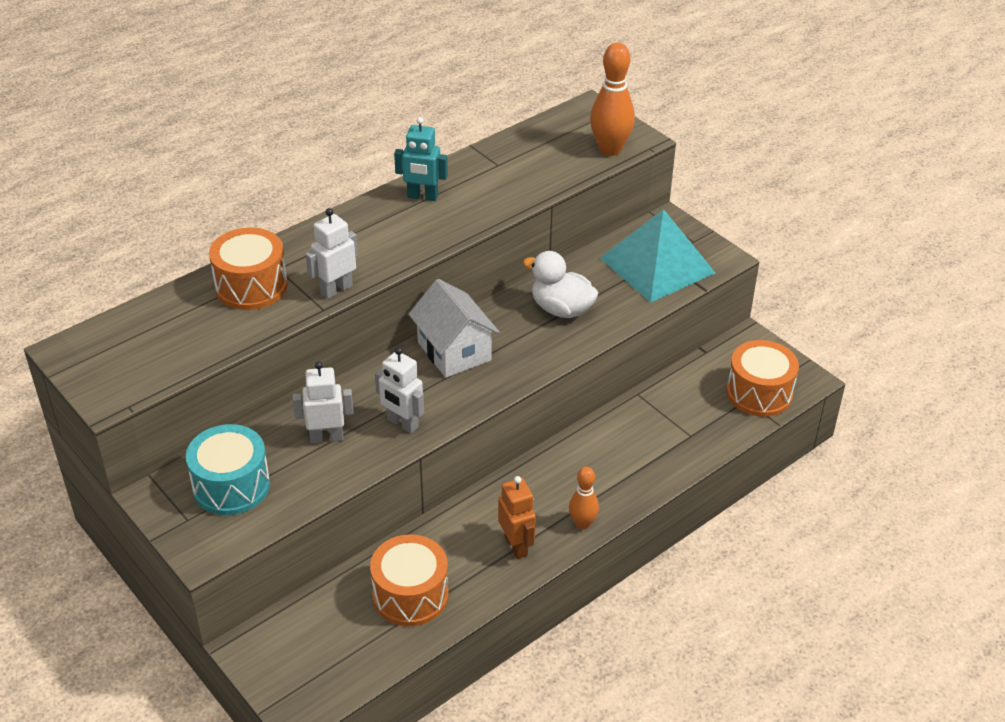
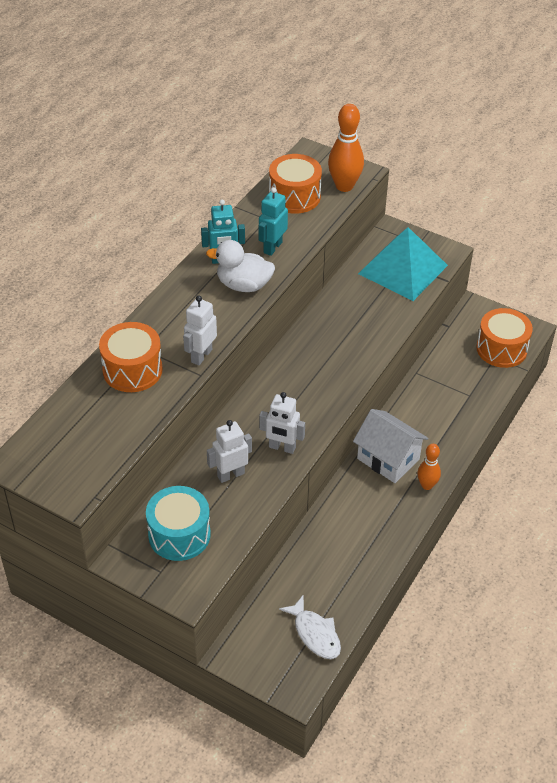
camera: 20 degrees left, 5 degrees up
(356, 653) = (315, 634): none -> white fish
(410, 595) = (331, 577): orange drum -> orange drum (294, 196)
(454, 351) = (289, 378): white house -> white house (388, 459)
(486, 196) = (272, 247): none -> turquoise robot
(516, 546) = (388, 516): orange robot -> none
(561, 309) = (351, 323): white duck -> white duck (243, 285)

